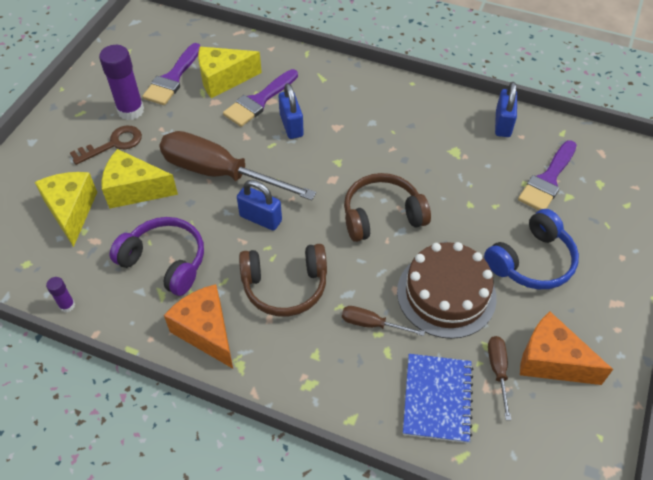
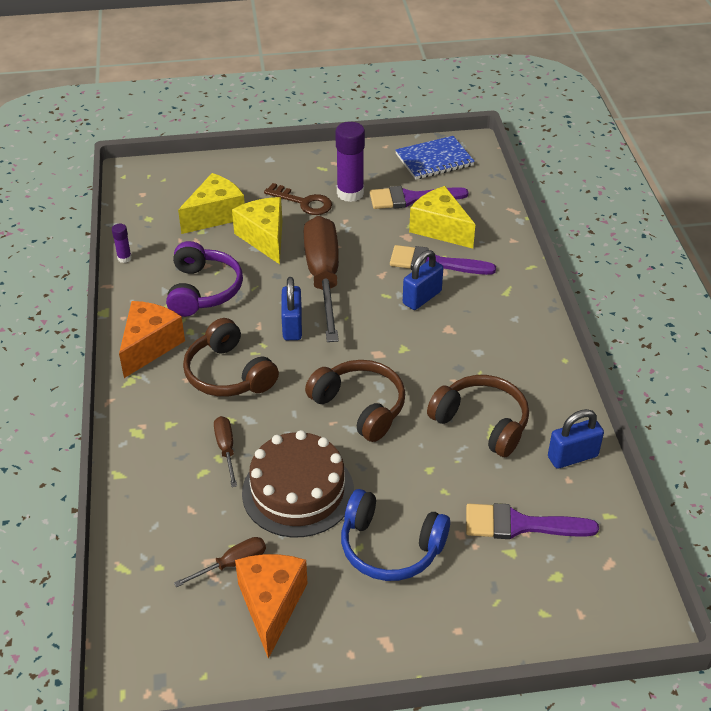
camera: 60 degrees right, 10 degrees down
(437, 399) = (173, 528): blue notebook -> blue notebook (434, 160)
(443, 154) = (481, 423): none -> brown headphones

